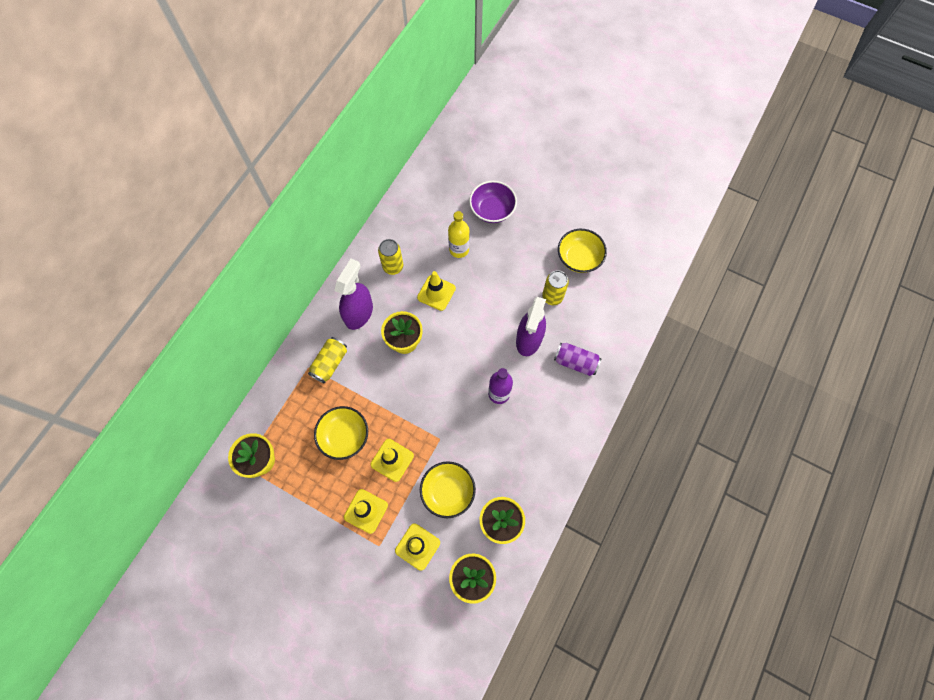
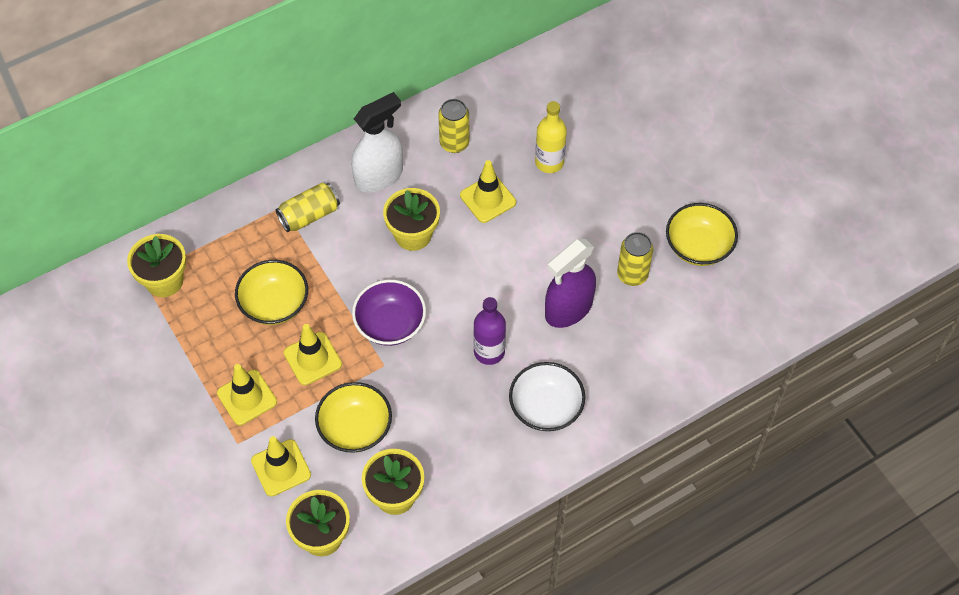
camera: 30 degrees right, 10 degrees down
(359, 313) = (379, 176): purple spray bottle -> white spray bottle
(492, 210) = (623, 136): purple bowl -> purple bowl (390, 324)
(555, 411) = (546, 407): none -> white bowl
(575, 362) = (610, 365): purple can -> none

